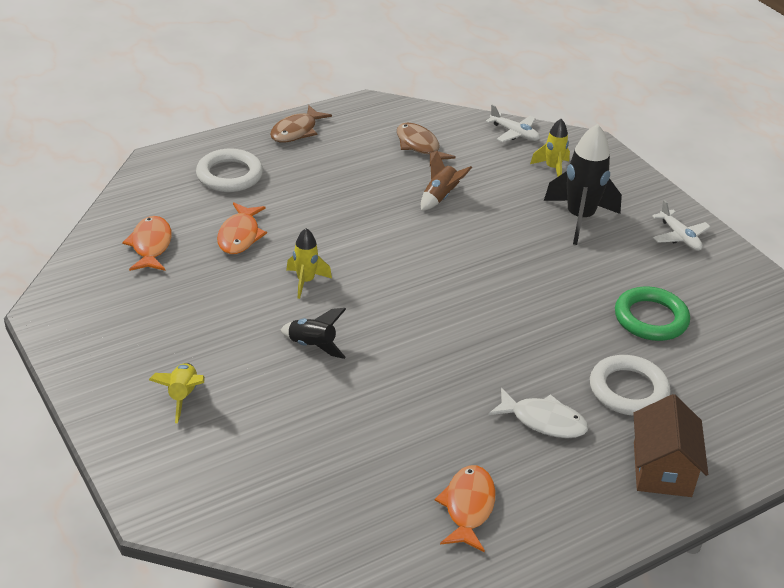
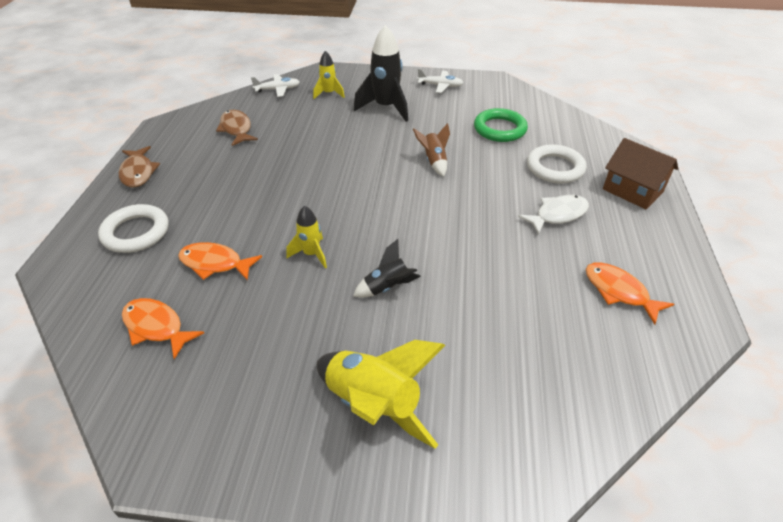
camera: 50 degrees left, 5 degrees up
(182, 397) = (374, 405): yellow rocket -> yellow rocket, size x1.79
(240, 235) = (215, 263): orange fish -> orange fish turned 150 degrees clockwise
(419, 146) = (236, 129): brown fish -> brown fish turned 60 degrees clockwise
(440, 197) = (299, 147): brown rocket -> brown rocket (434, 161)

